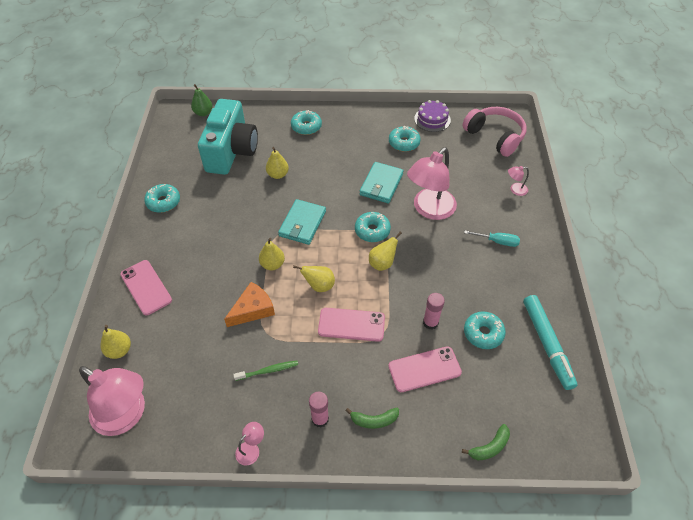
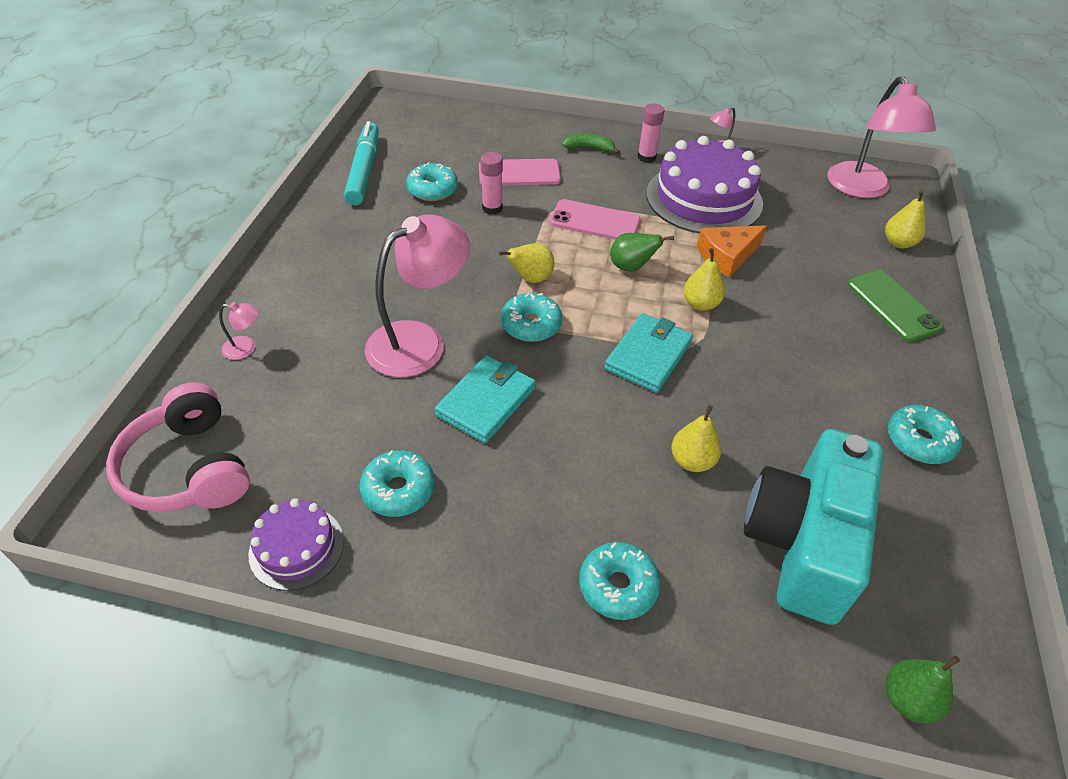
camera: 170 degrees left, 5 degrees down
(127, 415) = (862, 189): pink lamp -> pink lamp turned 135 degrees counterclockwise
(146, 287) = (893, 306): pink phone -> green phone
(268, 371) = (704, 198): green toothbrush -> purple cake
(319, 286) = (631, 267): yellow pear -> green pear
(489, 447) = (480, 118): green banana -> none
(497, 241) = (340, 277): turquoise screwdriver -> none

